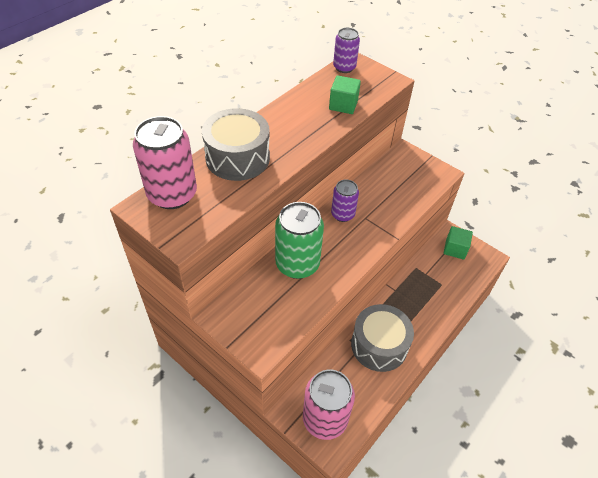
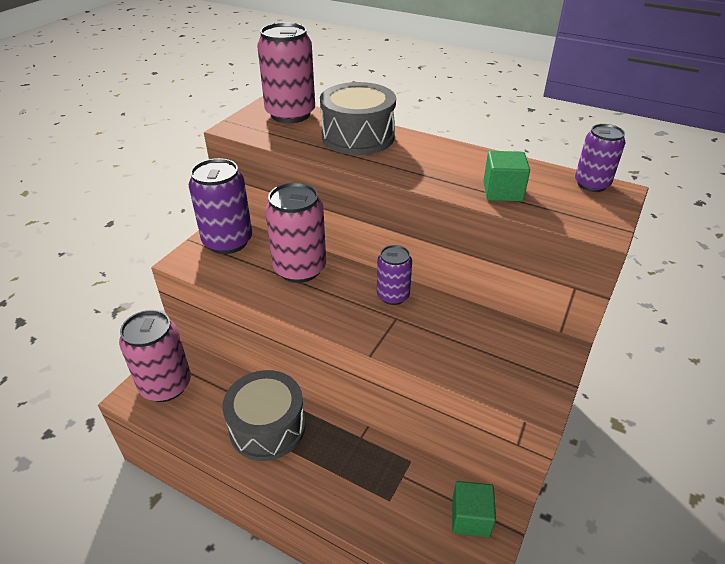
camera: 80 degrees right, 10 degrees down
(242, 313) = (228, 241): none -> purple can
(297, 264) = (300, 269): green can -> pink can

